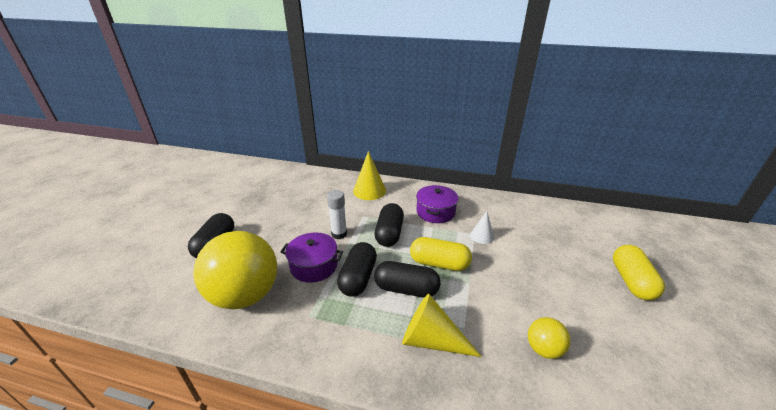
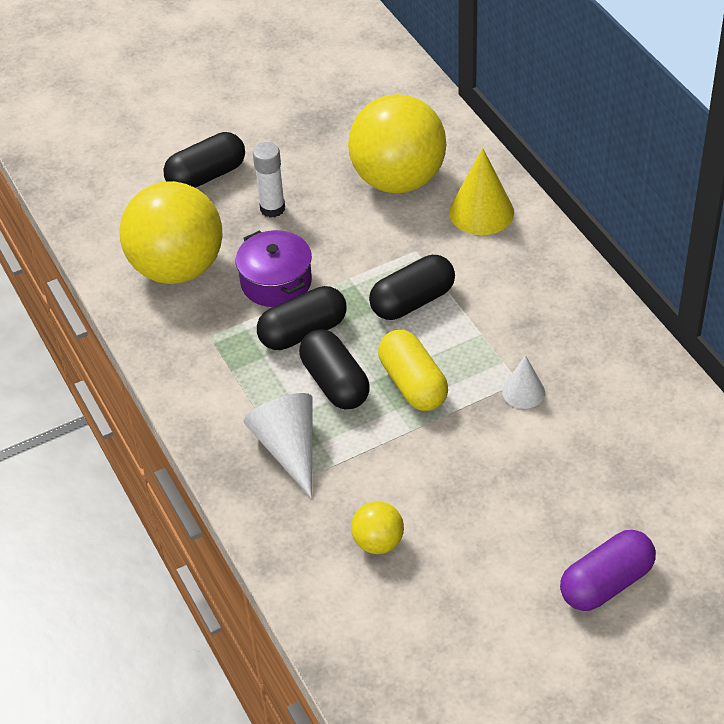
camera: 50 degrees right, 15 degrees up
(320, 198) = (398, 179): none -> yellow ball
(339, 234) = (352, 258): white glue stick -> white glue stick (272, 208)
(432, 340) = (289, 448): yellow cone -> white cone
(435, 212) = (520, 313): purple pot -> none
(631, 281) = (606, 583): yellow capsule -> purple capsule

